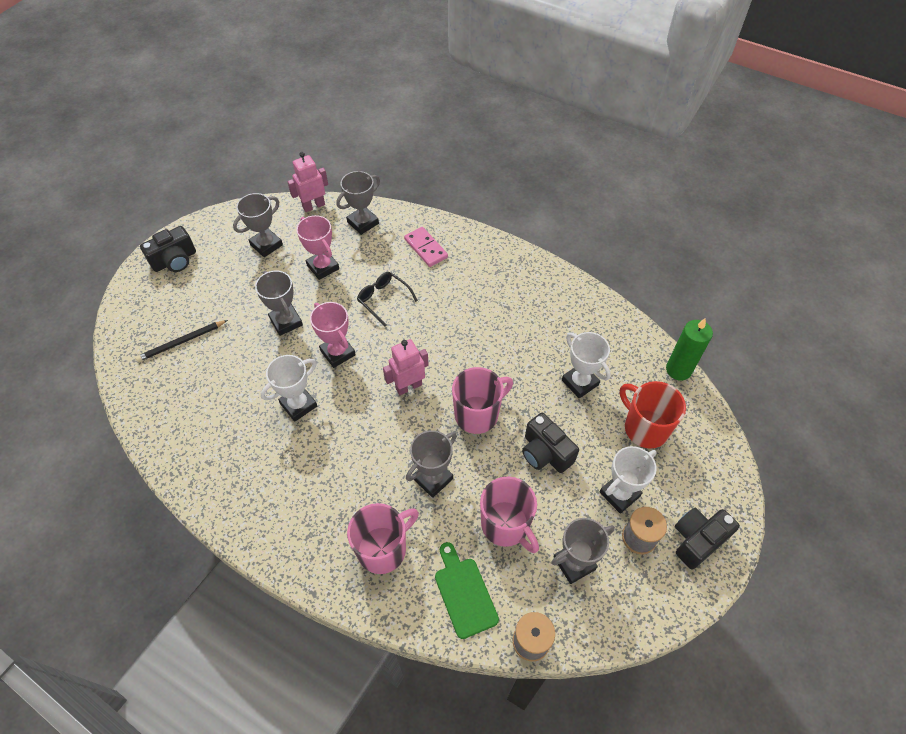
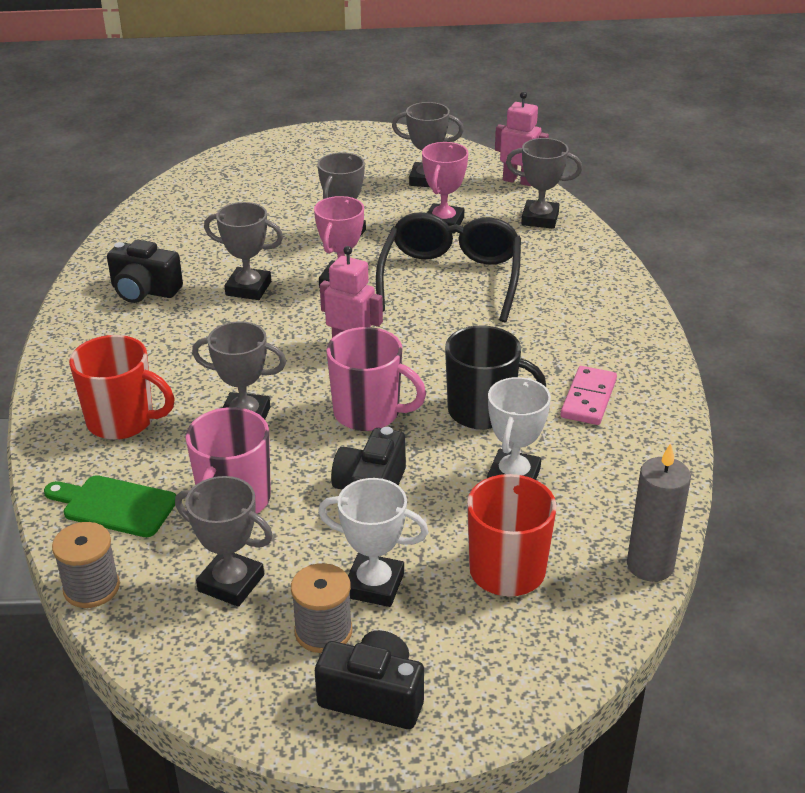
camera: 55 degrees right, 20 degrees down
(175, 260) = (340, 144): black camera -> black camera (144, 291)
(182, 342) = (249, 192): black pencil -> none
(298, 405) = (248, 288): white trophy -> grey trophy
(383, 299) = (451, 278): black glasses -> black glasses, size x1.94
(383, 549) = (122, 421): pink mug -> red mug
(426, 248) = (564, 274): pink domino -> pink domino (588, 398)
(464, 593) = (115, 505): green cutting board -> green cutting board turned 105 degrees counterclockwise
(517, 361) = (483, 411): none -> black mug
(678, 370) = (650, 565): green candle -> grey candle

